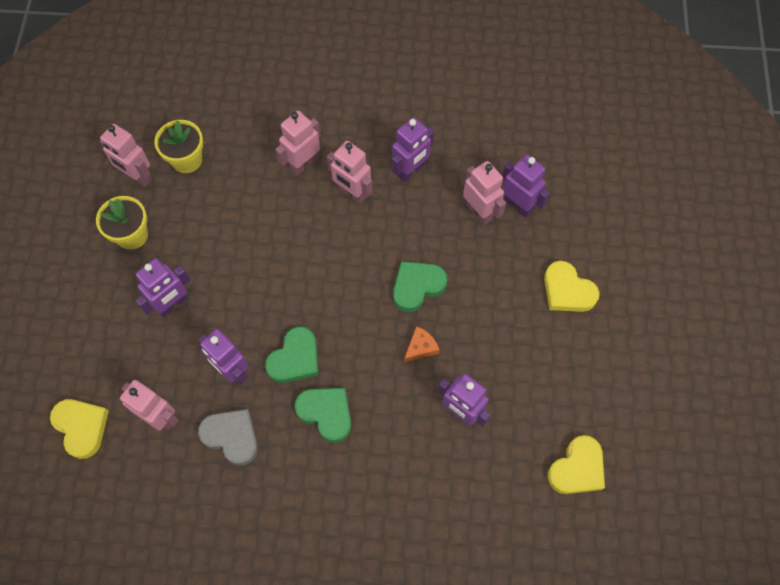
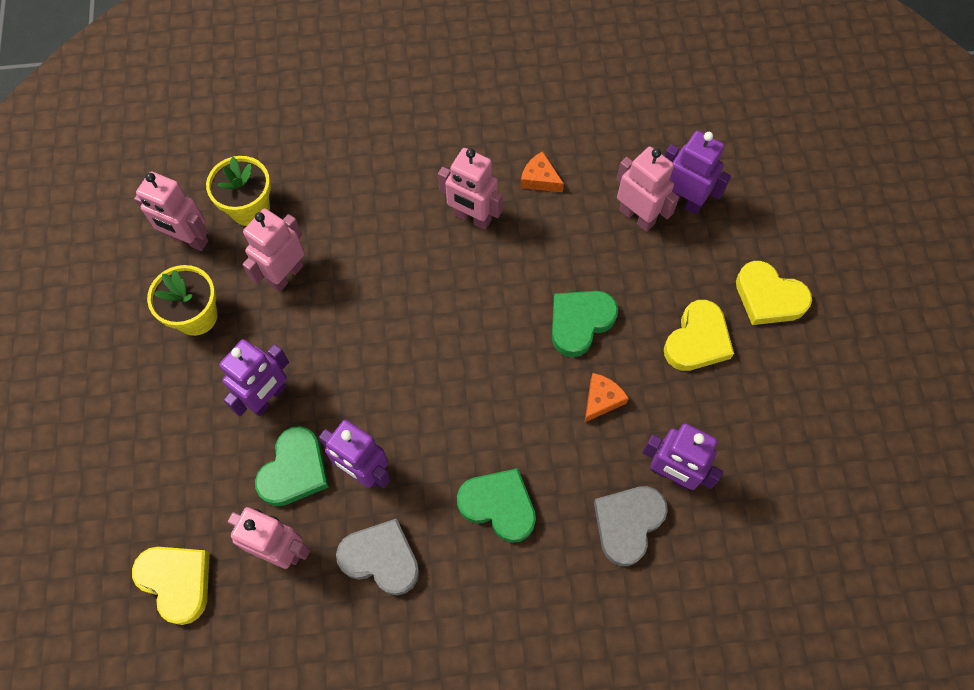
camera: 10 degrees left, 0 degrees up
(295, 358) = (443, 441): green heart -> green heart (295, 470)
(303, 164) = (401, 191): pink robot -> pink robot (286, 275)
(410, 171) = (539, 179): purple robot -> orange cheese
(419, 443) = (627, 523): none -> grey heart
(577, 468) = (833, 521): yellow heart -> yellow heart (697, 340)

